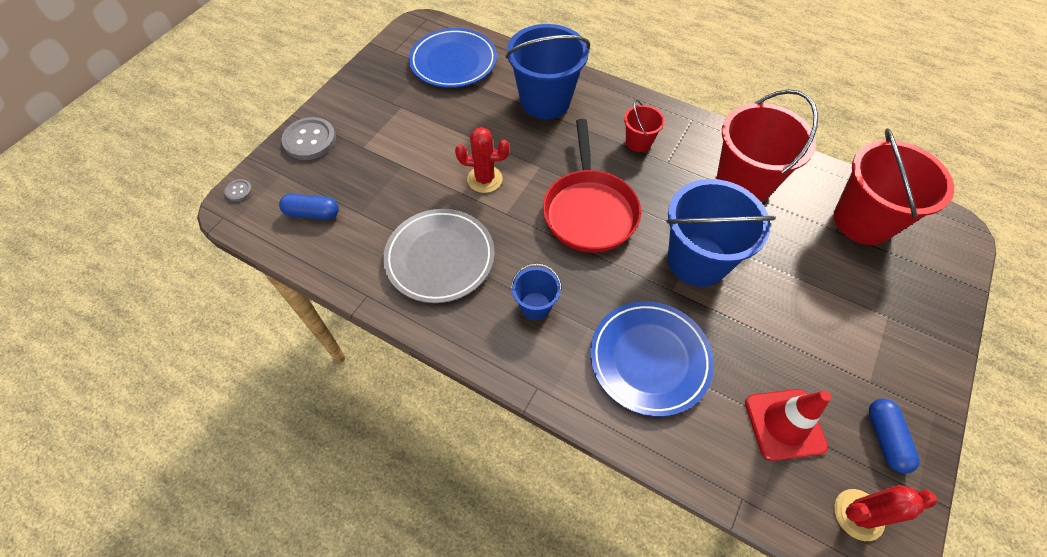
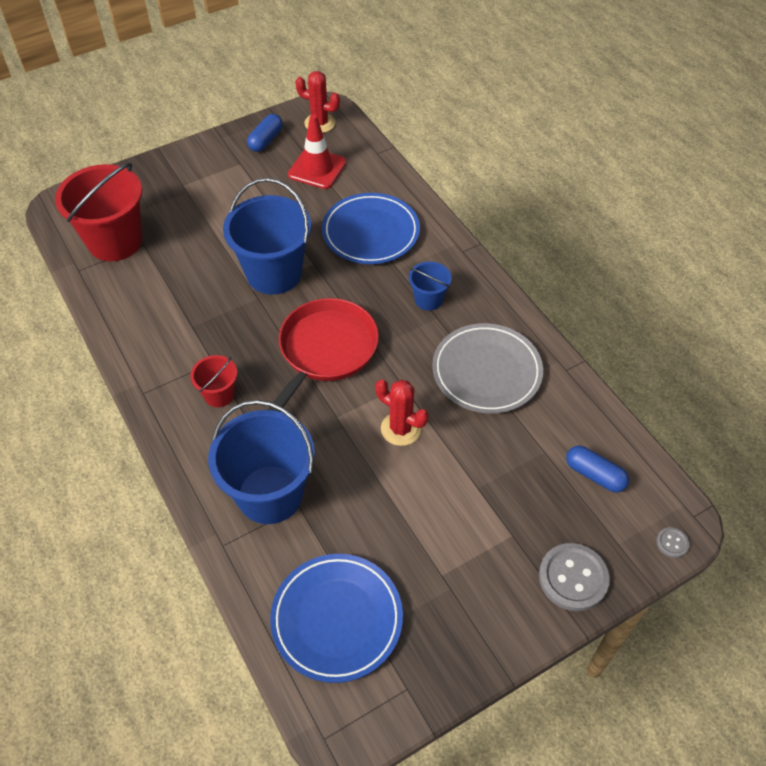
camera: 150 degrees left, 5 degrees down
(744, 183) = (168, 311): red bucket -> none

